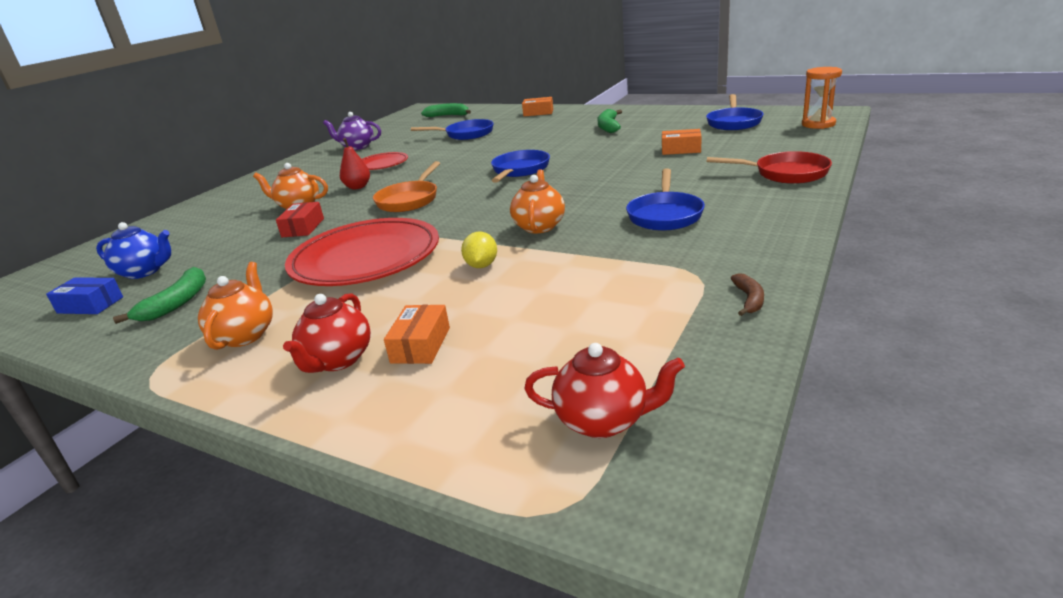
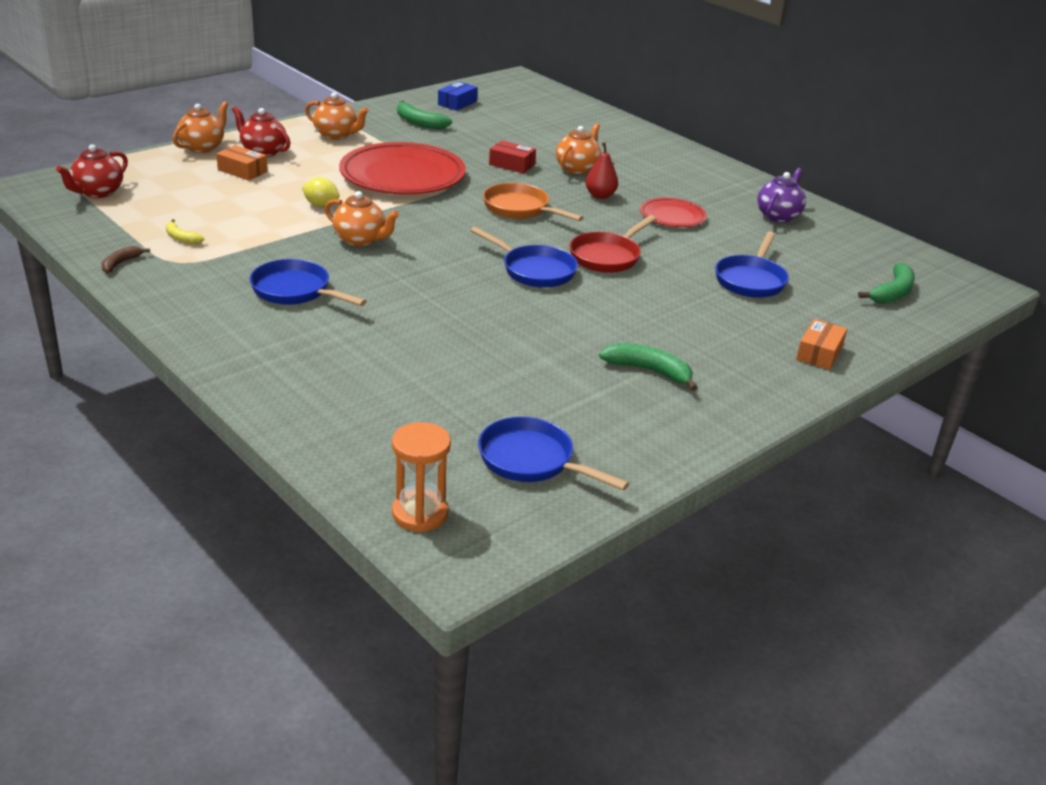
camera: 105 degrees right, 5 degrees up
(145, 272) = (496, 116): blue teapot -> none
(347, 418) = (203, 147): none -> orange teapot
(647, 297) = (181, 238): none -> yellow banana
(681, 150) = (466, 373): orange box -> none
(749, 299) = (121, 263): brown banana -> brown banana turned 90 degrees clockwise
(786, 173) = (289, 387): red pan -> red pan (607, 256)

